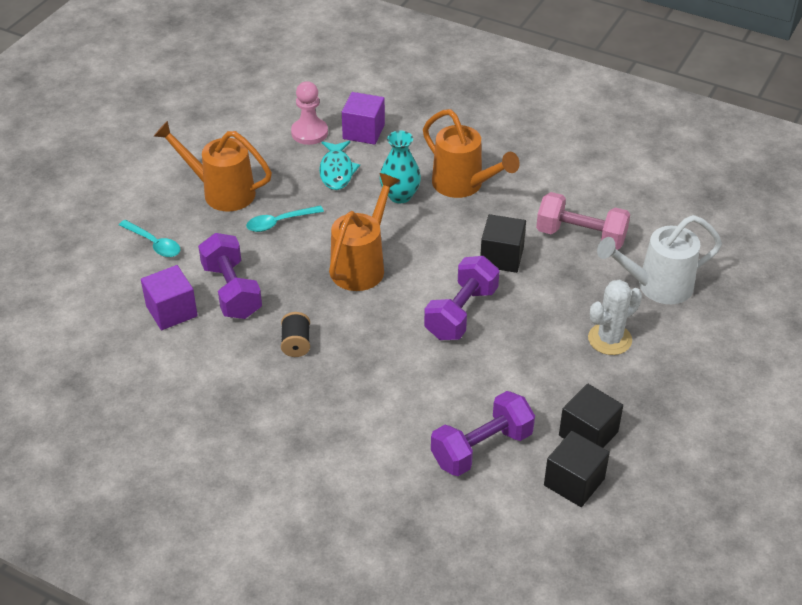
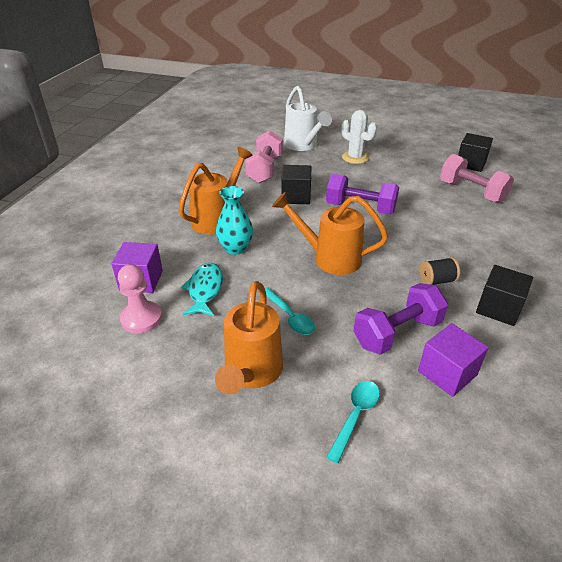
camera: 100 degrees left, 5 degrees down
(337, 171) = (205, 290): turquoise fish -> turquoise fish turned 75 degrees counterclockwise
(481, 448) = (471, 192): purple dumbbell -> pink dumbbell
(588, 434) = (433, 161): black cube -> black cube (498, 308)

